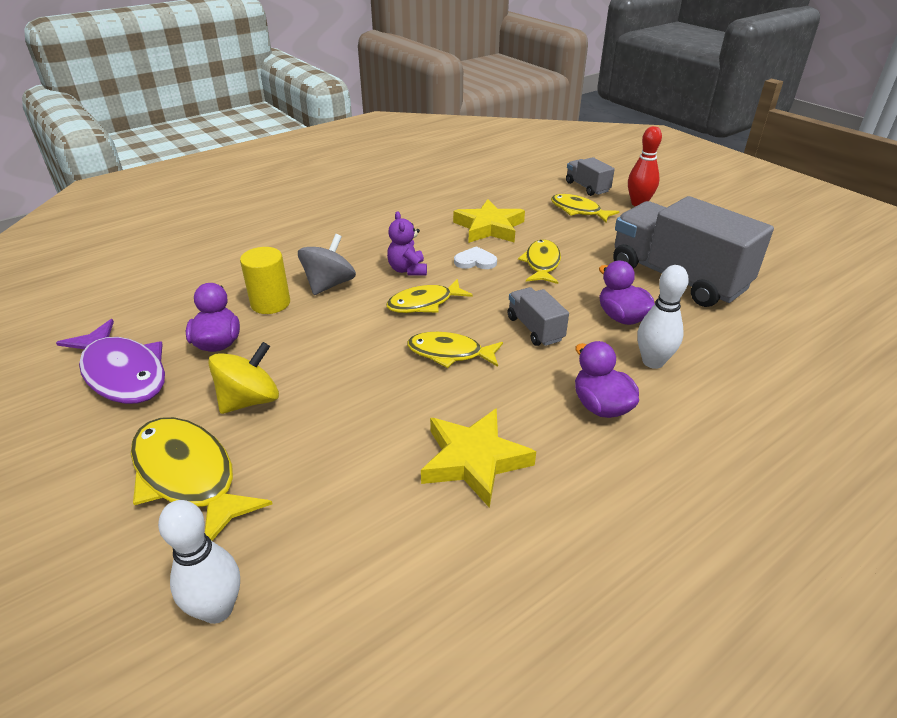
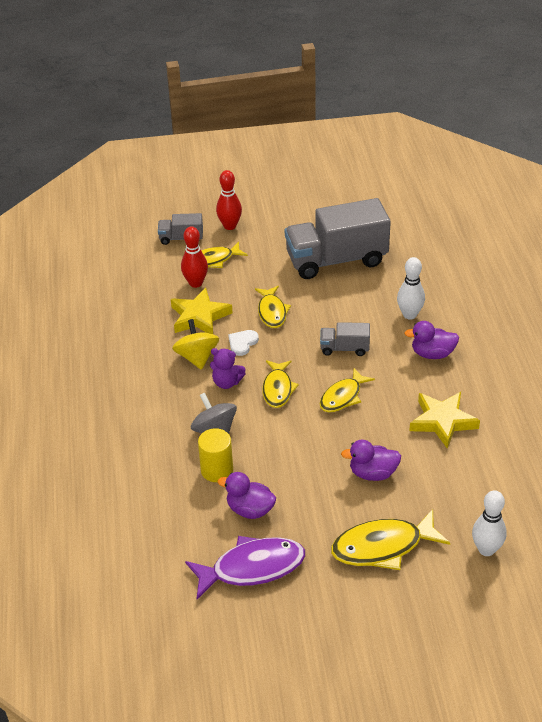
camera: 60 degrees left, 5 degrees up
(250, 400) = (328, 505): yellow spinning top -> yellow spinning top (197, 357)
(534, 212) = (195, 283): none -> red bowling pin
(542, 263) = (272, 312): yellow fish -> yellow fish turned 135 degrees counterclockwise
(622, 317) = (360, 305): purple duck -> purple duck (372, 473)

